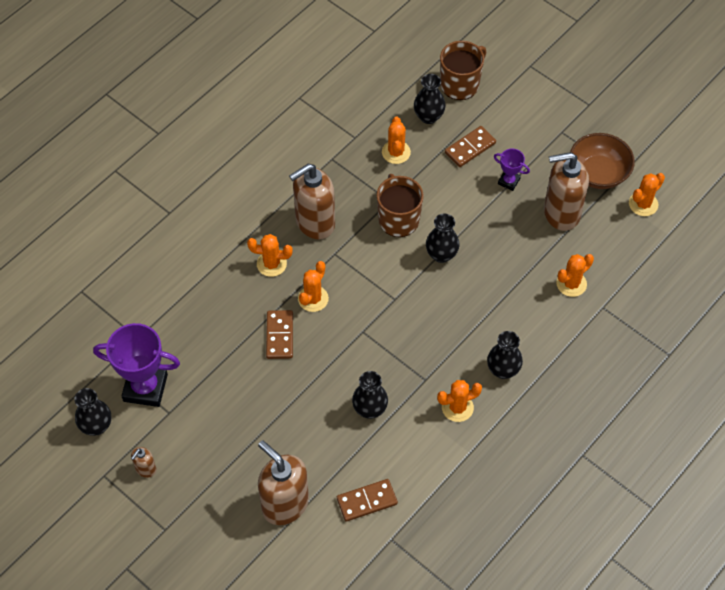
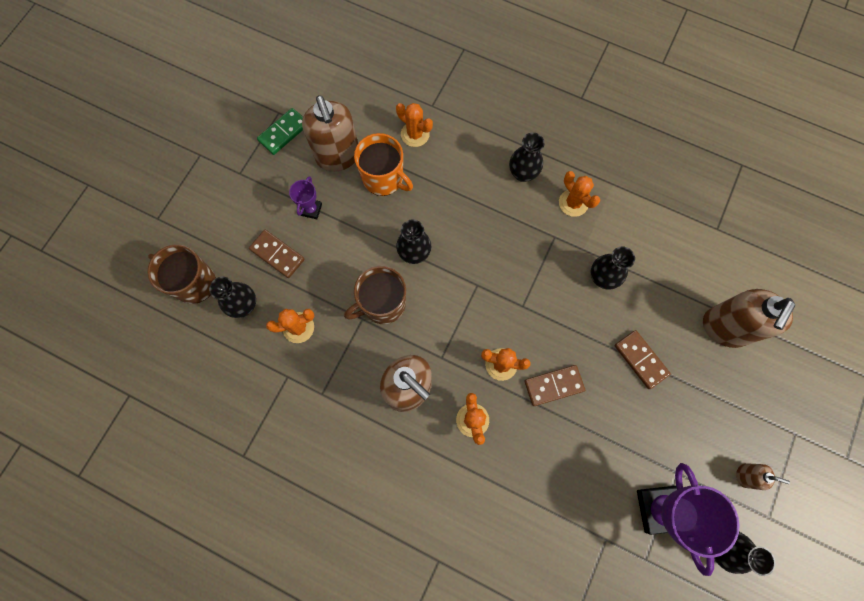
camera: 105 degrees left, 15 degrees up
(367, 501) = (691, 257): brown domino -> brown domino (640, 360)
(527, 246) = (384, 178): none -> orange mug
(598, 173) = (284, 133): brown bowl -> green domino
(643, 204) = (311, 90): orange cactus -> none

